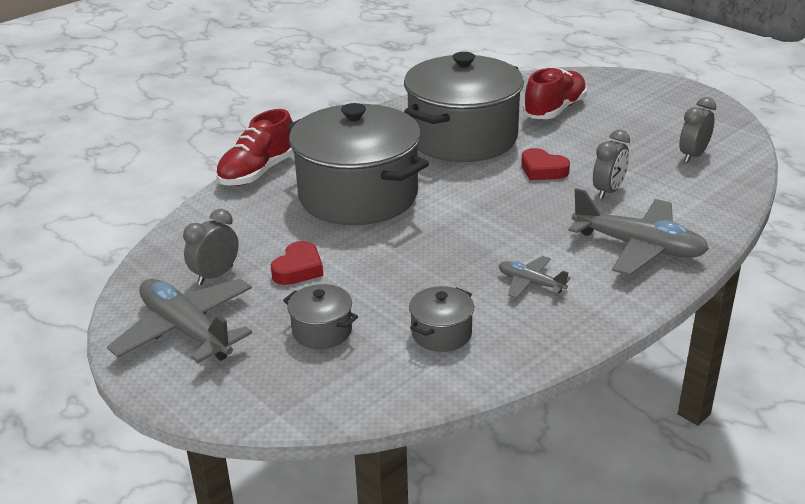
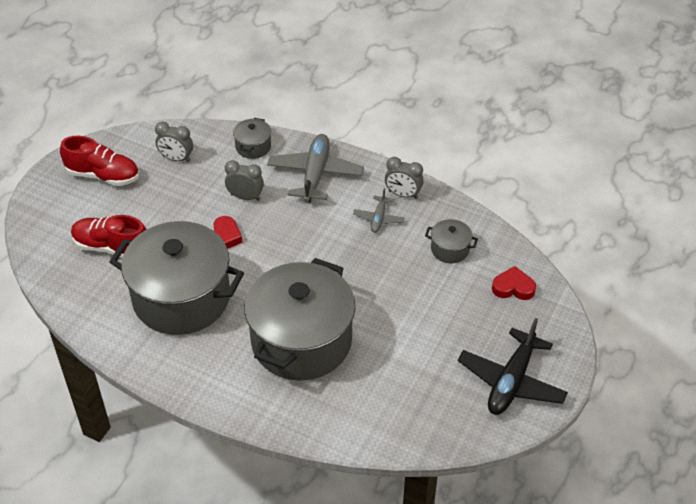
camera: 110 degrees left, 15 degrees up
(186, 330) = (511, 381): grey plane -> black plane
(215, 275) = (444, 392): grey clock -> grey clock (403, 194)
(258, 172) = (286, 426): red shoe -> red shoe (103, 175)
(298, 269) = (415, 344): red heart -> red heart (513, 287)
(322, 331) = (476, 308): grey pot -> grey pot (253, 147)

